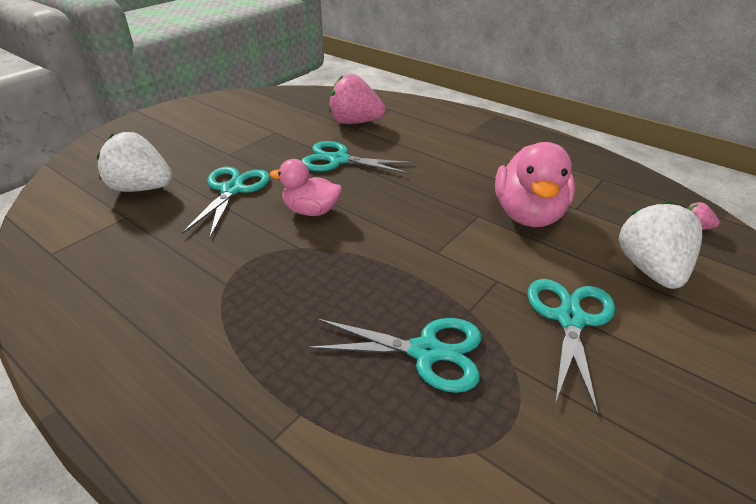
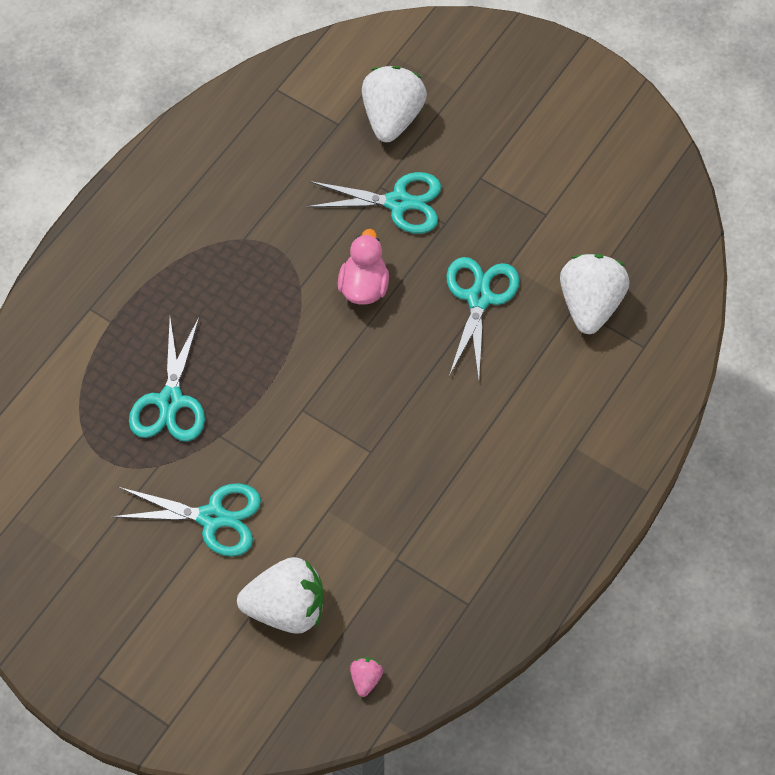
camera: 85 degrees right, 25 degrees up
(355, 122) = (589, 304): pink strawberry -> white strawberry
(528, 215) = (376, 504): pink duck -> none

